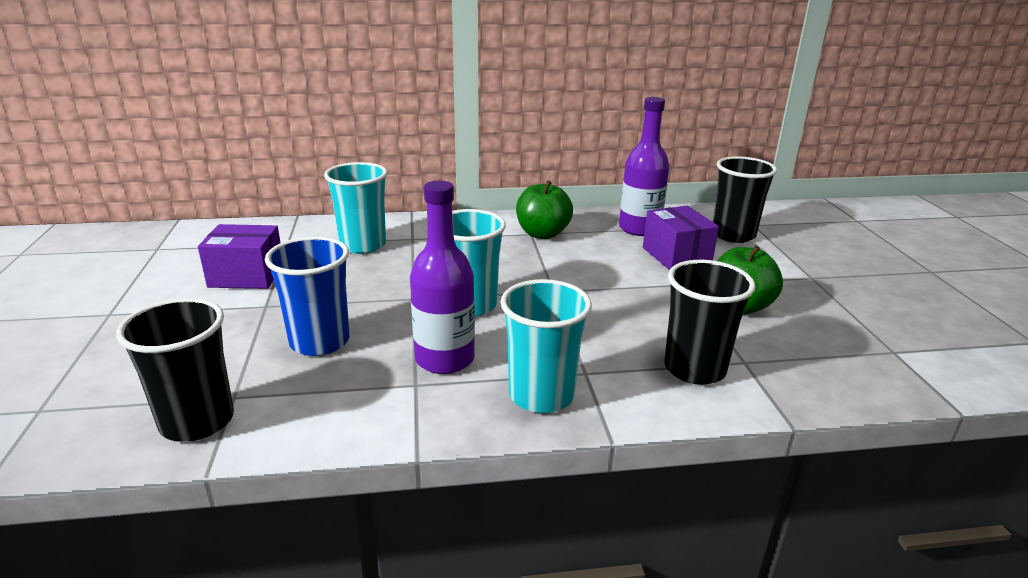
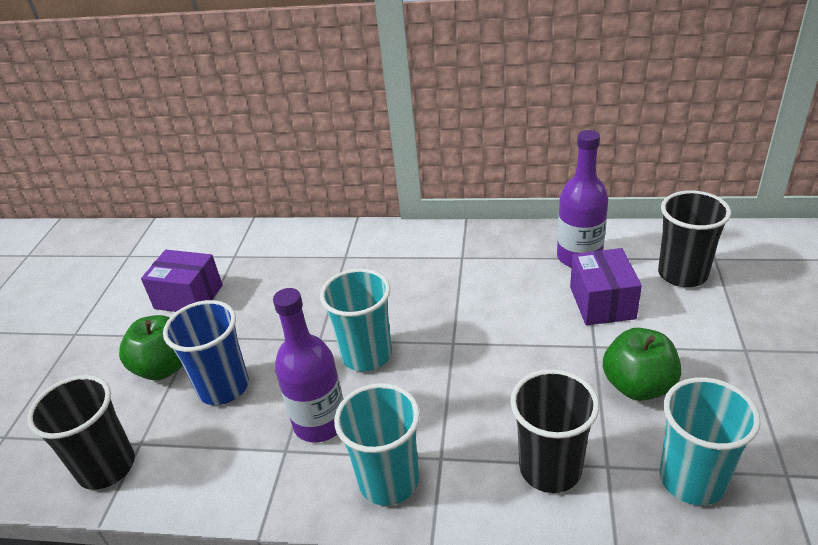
camera: 20 degrees right, 10 degrees up
(363, 245) = (297, 263): turquoise cup -> turquoise cup (692, 479)
(542, 234) = (473, 259): green apple -> green apple (164, 367)

